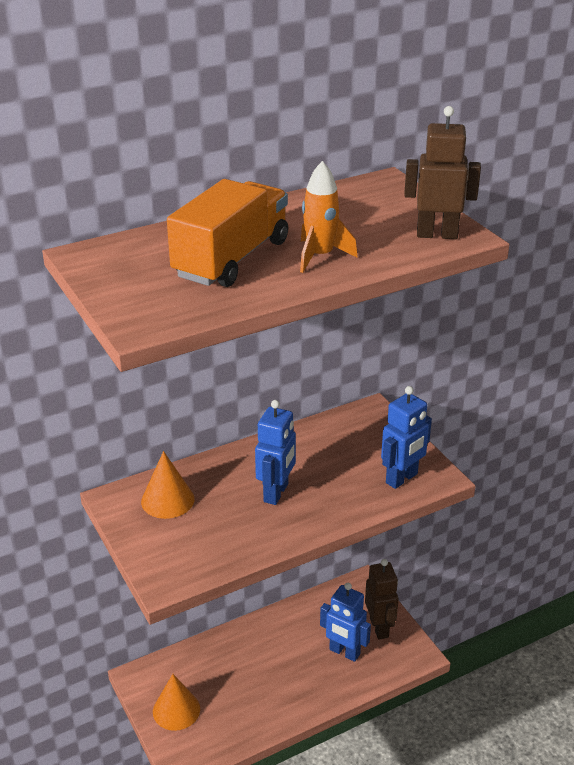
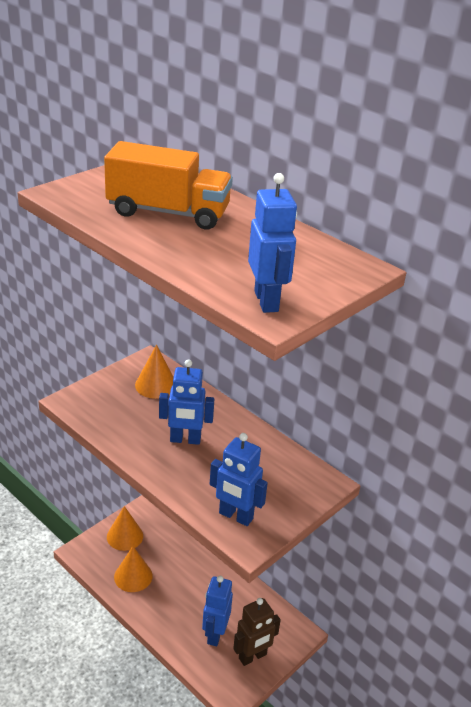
camera: 70 degrees right, 0 degrees up
(242, 712) = (133, 576): none -> orange cone
(320, 256) = (191, 248): orange rocket -> none
(437, 234) = (267, 301): brown robot -> blue robot

